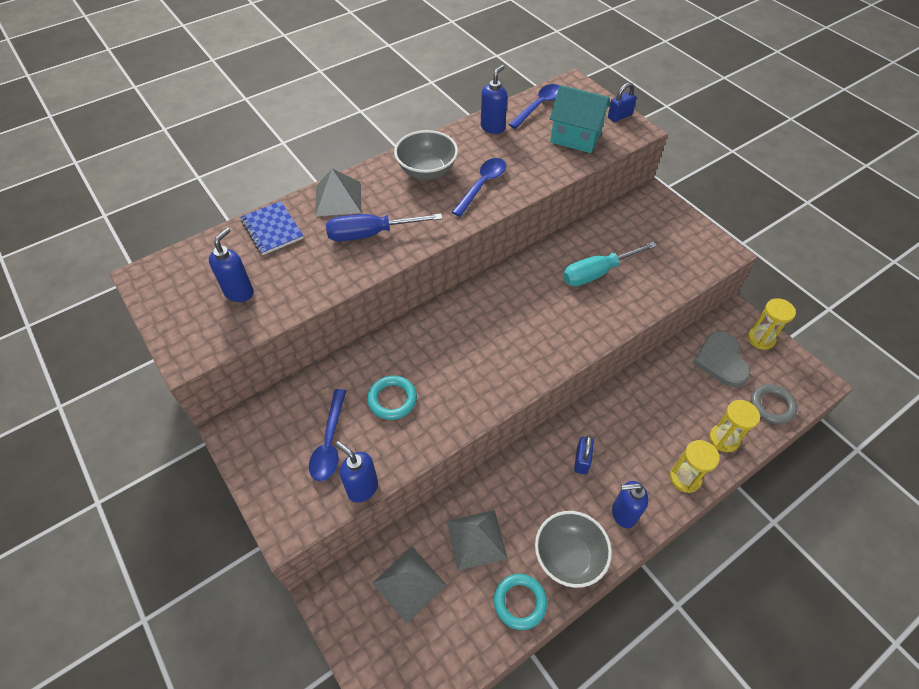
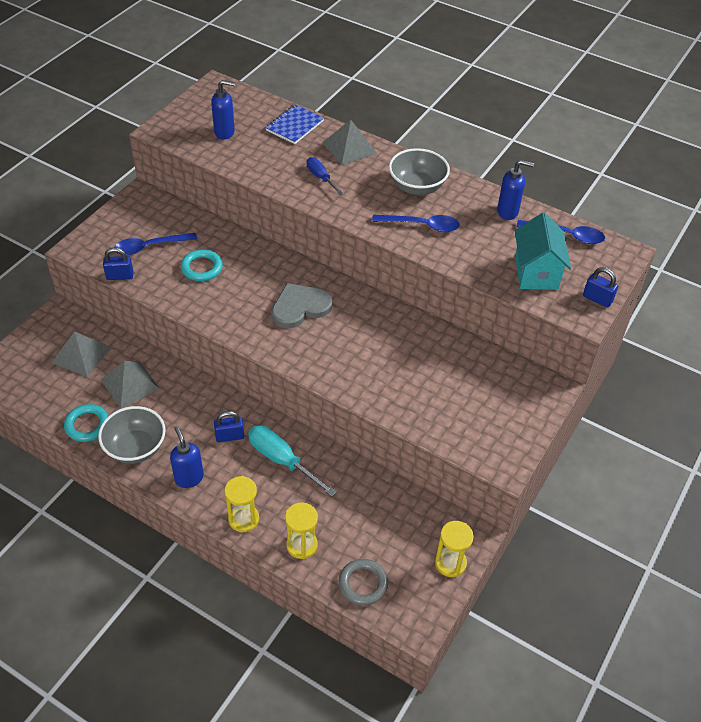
camera: 65 degrees right, 5 degrees down
(362, 488) = (120, 276): blue soap dispenser -> blue padlock
(370, 234) = (320, 177): blue screwdriver -> blue screwdriver, size x0.60
(597, 273) = (410, 364): turquoise screwdriver -> turquoise screwdriver (281, 459)
(721, 360) = (400, 529): grey heart -> grey heart (300, 307)

